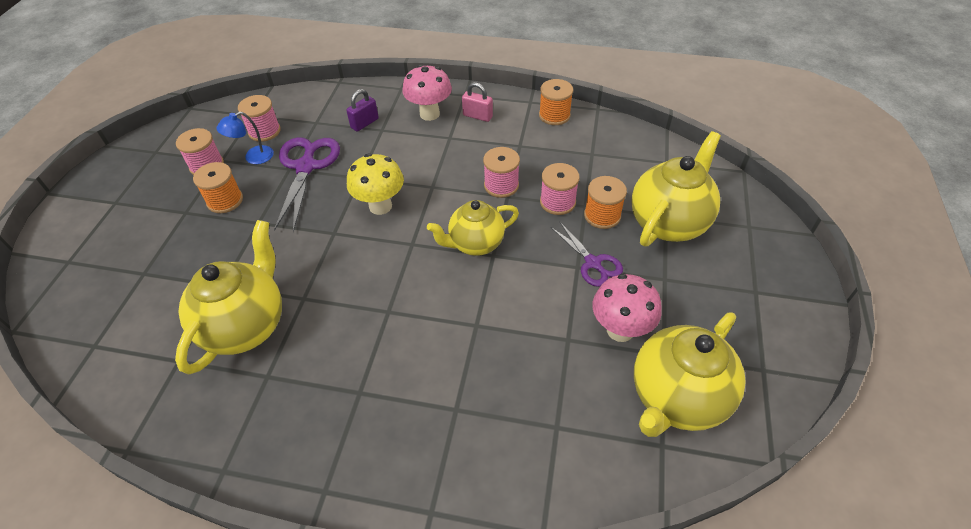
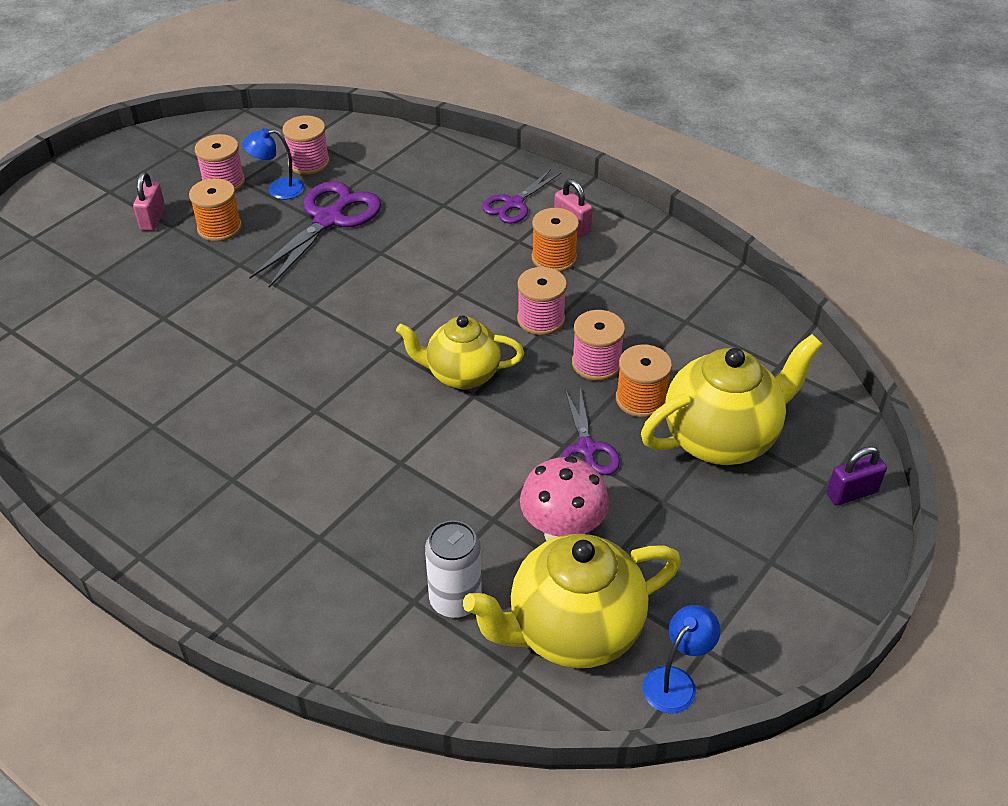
camera: 25 degrees right, 5 degrees down
(165, 212) = (153, 219): none -> pink padlock
(246, 326) = (162, 367): yellow teapot -> none
(364, 123) = (428, 190): purple padlock -> purple padlock (851, 493)
(380, 206) = (382, 293): yellow mushroom -> none
(429, 114) = (514, 204): pink mushroom -> purple scissors
(554, 115) = (672, 257): orange spool -> orange spool (554, 258)
(584, 412) = (455, 600): none -> white can
(764, 402) = (676, 681): none -> blue lamp

